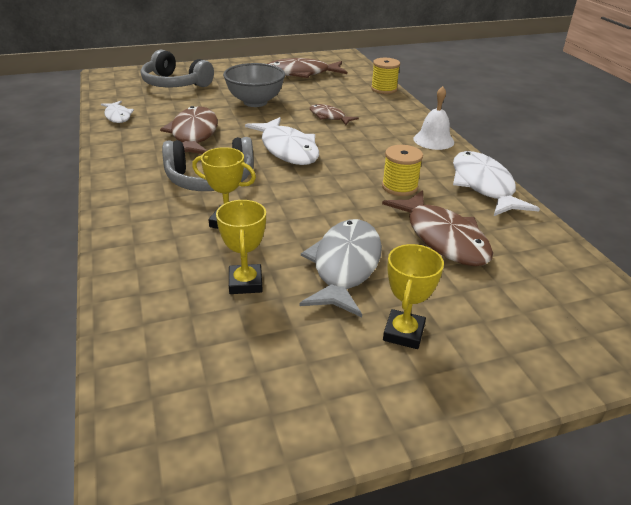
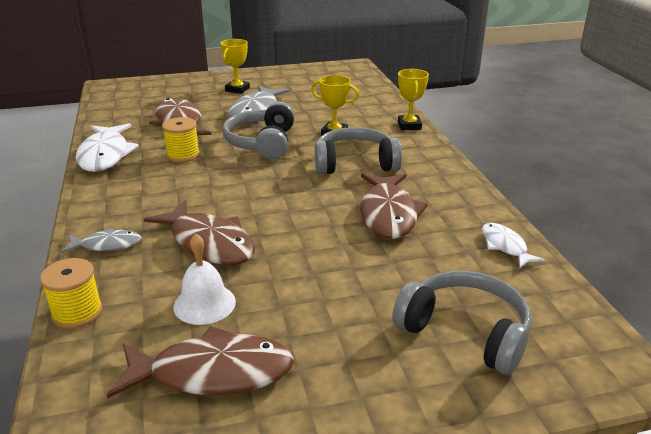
camera: 175 degrees left, 5 degrees down
(245, 283) = (319, 106): yellow trophy -> yellow trophy (409, 125)
(255, 102) = (313, 276): grey bowl -> none
(287, 149) = (277, 193): white fish -> none
(317, 205) = (262, 143): none -> grey headphones
(329, 117) = (209, 243): brown fish -> brown fish, size x1.80
(399, 115) = (107, 245): none -> grey fish
(433, 140) = (100, 203): white bell -> white bell (204, 304)

